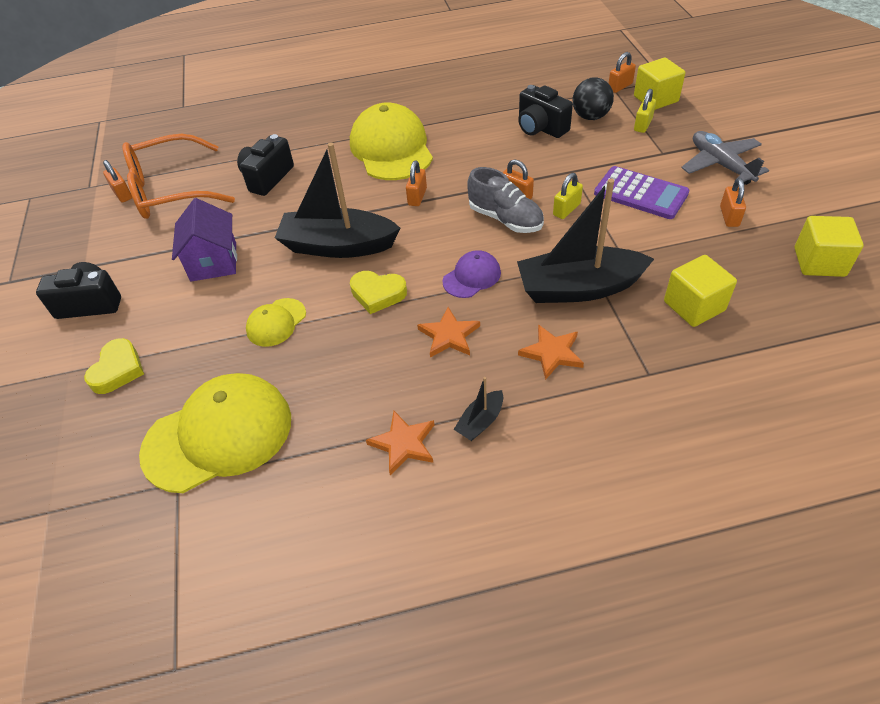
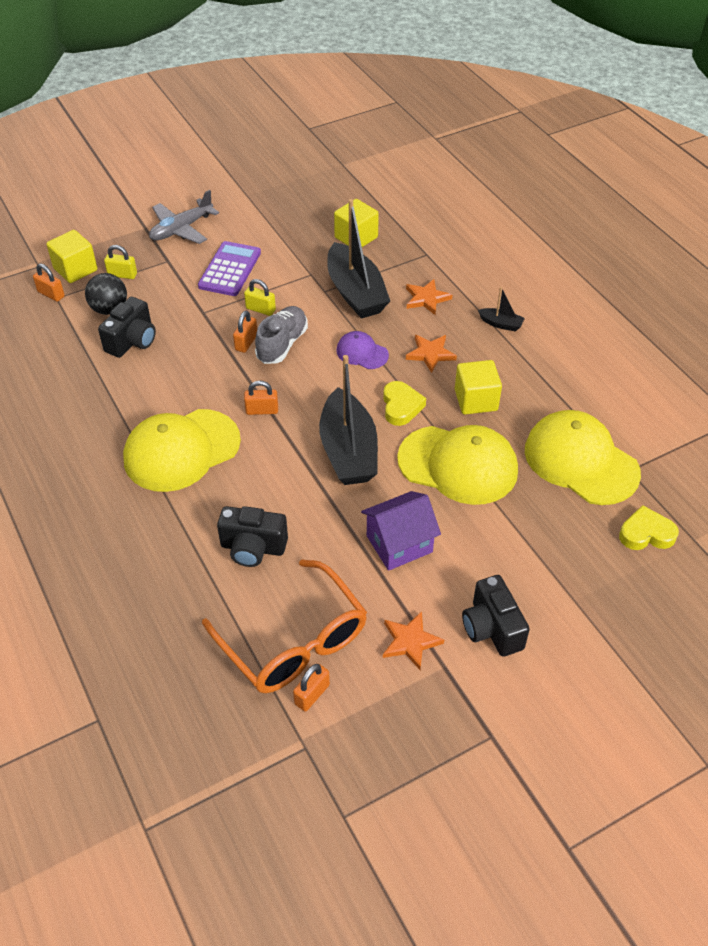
camera: 110 degrees left, 0 degrees up
(118, 370) = (555, 560): yellow heart -> yellow heart (646, 533)
(276, 322) = (458, 465): yellow cap -> yellow cap, size x2.03
(404, 444) = (536, 357): orange star -> orange star (410, 641)
(729, 216) = (251, 224): orange padlock -> none
(819, 262) = (293, 185): yellow cube -> yellow cube (476, 400)

